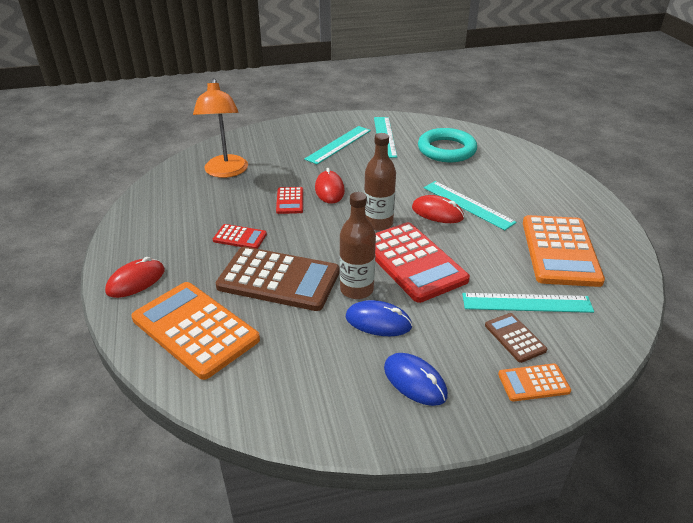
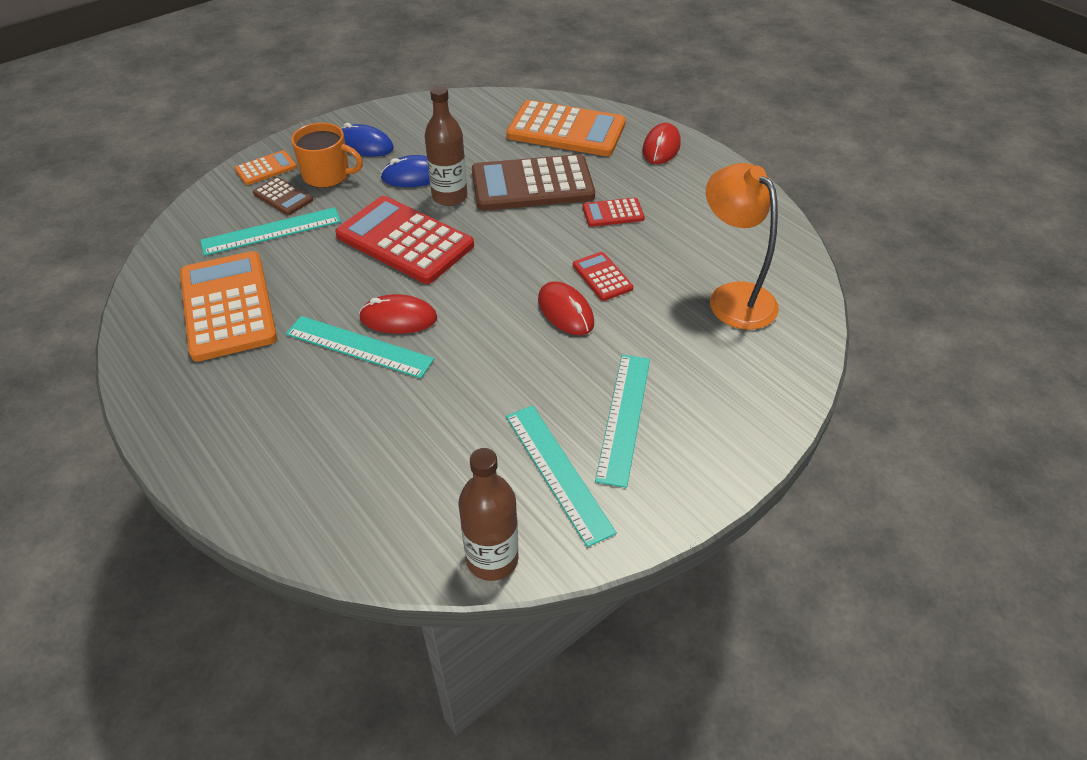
camera: 155 degrees right, 10 degrees up
(378, 223) = (469, 278): brown bottle -> brown bottle (492, 559)
(446, 150) = (426, 471): turquoise ring -> none
(465, 351) = (327, 175): none -> orange mug

